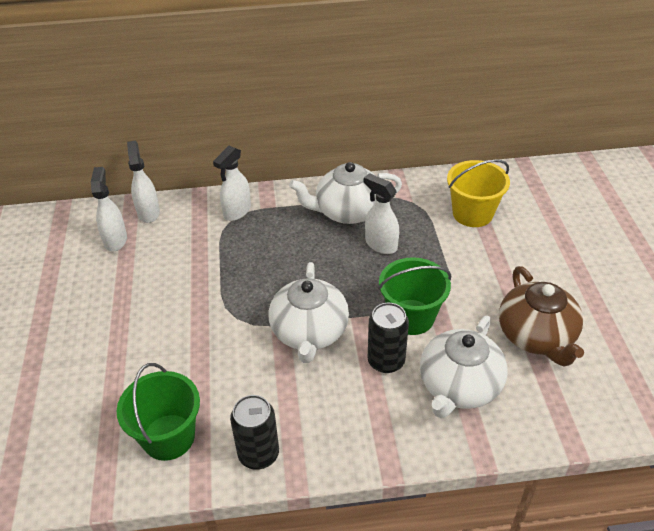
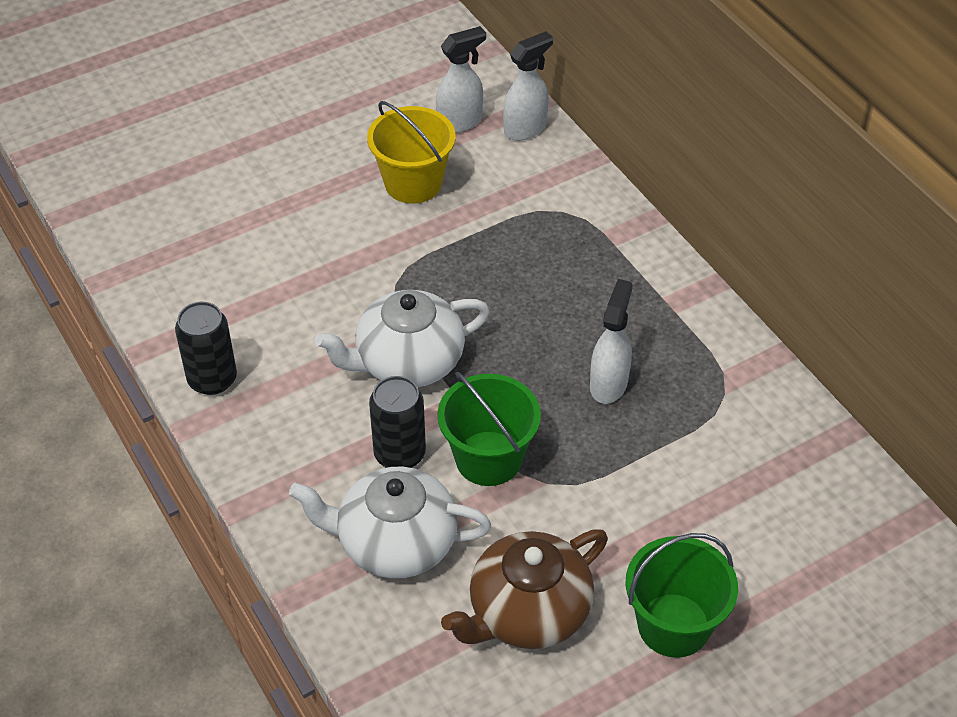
camera: 65 degrees right, 5 degrees up
(168, 437) = (202, 295): green bucket -> green bucket (673, 625)
(237, 211) = (580, 210): white spray bottle -> none
(347, 211) = (654, 325): white teapot -> none
(472, 213) = (745, 474): yellow bucket -> yellow bucket (413, 183)

